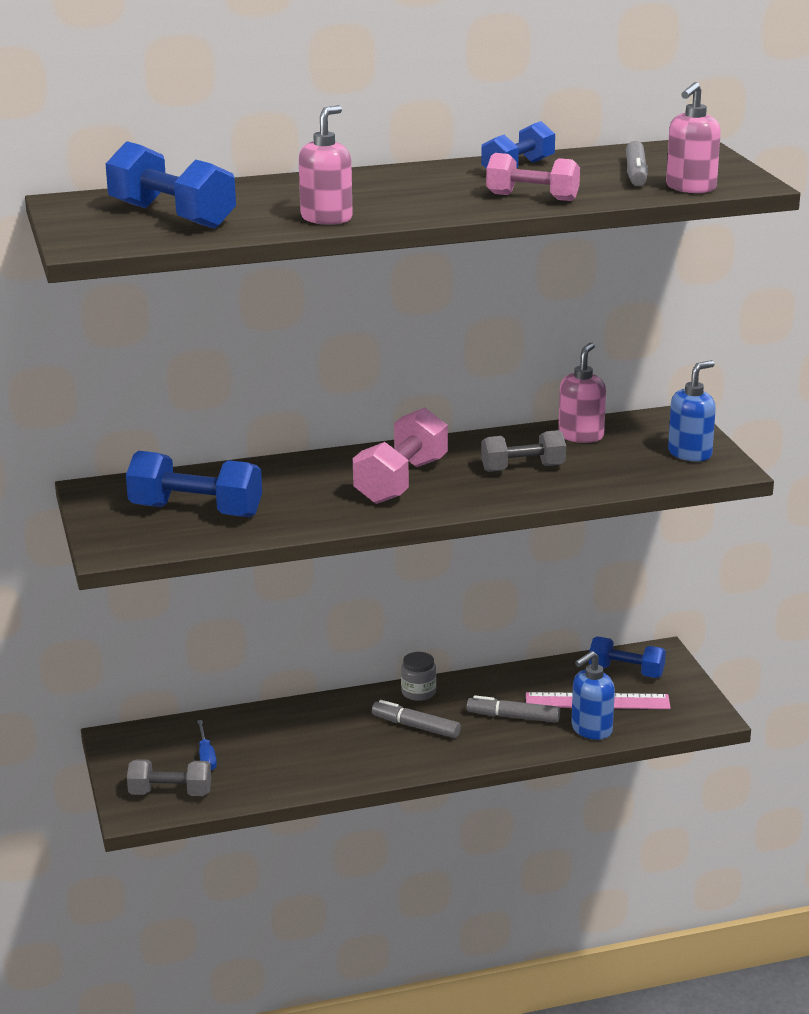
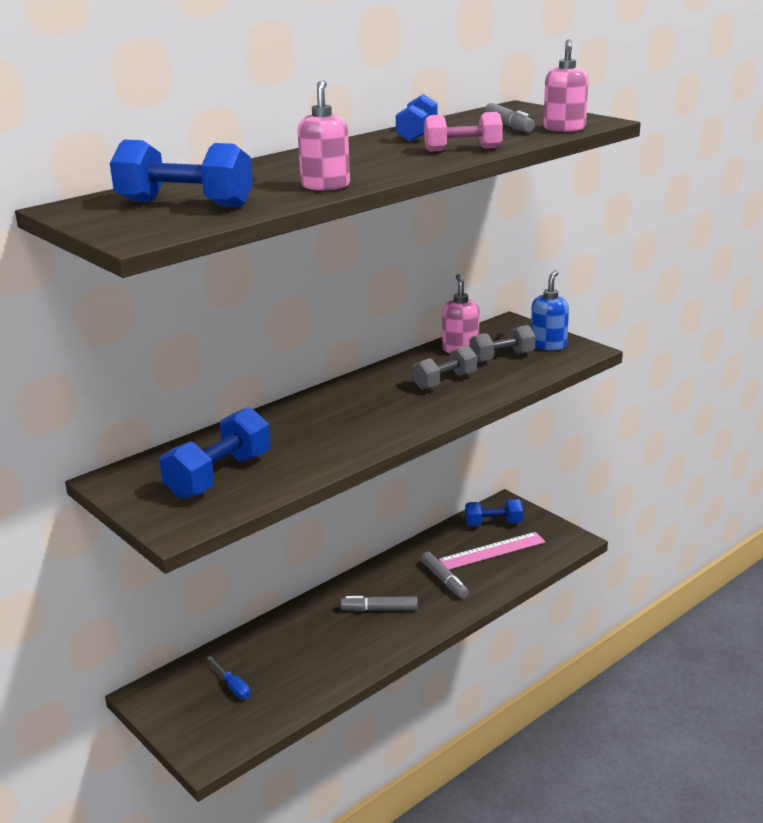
camera: 25 degrees left, 0 degrees up
(170, 793) = (226, 729): grey dumbbell -> grey dumbbell (502, 357)
(196, 511) = (219, 476): blue dumbbell -> blue dumbbell turned 45 degrees counterclockwise
(401, 481) = (364, 412): pink dumbbell -> none
(418, 692) = (360, 581): grey jar -> none
(513, 717) = (444, 580): grey marker -> grey marker turned 105 degrees counterclockwise
(591, 730) = (505, 573): blue soap dispenser -> none

